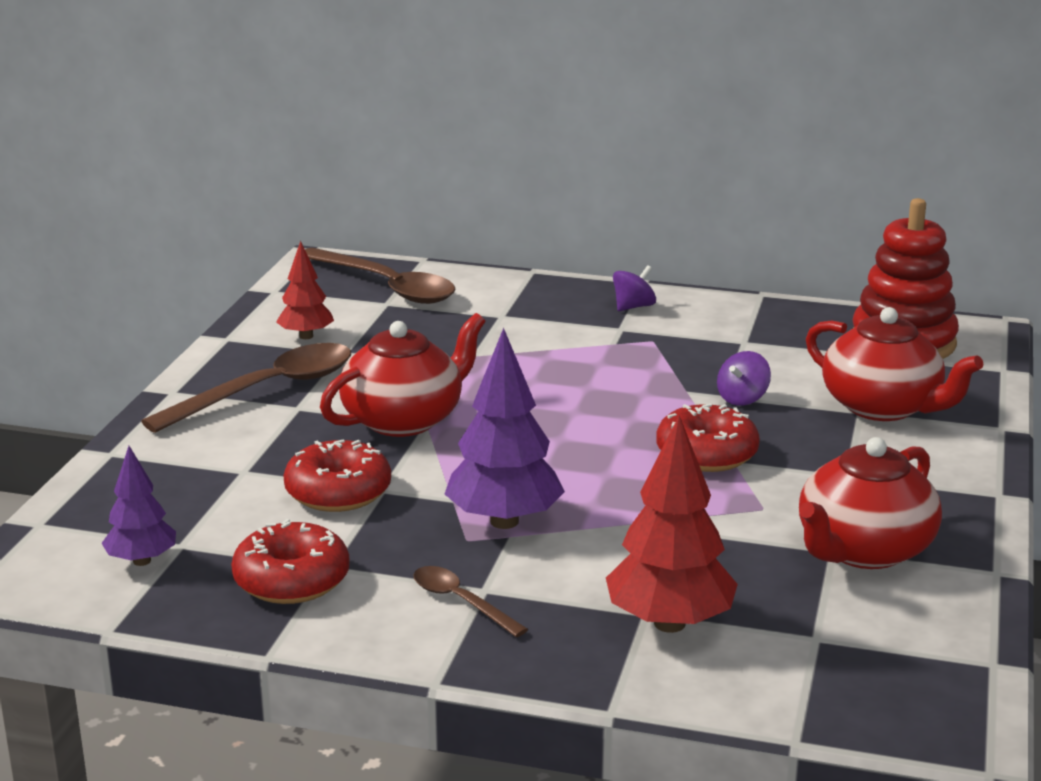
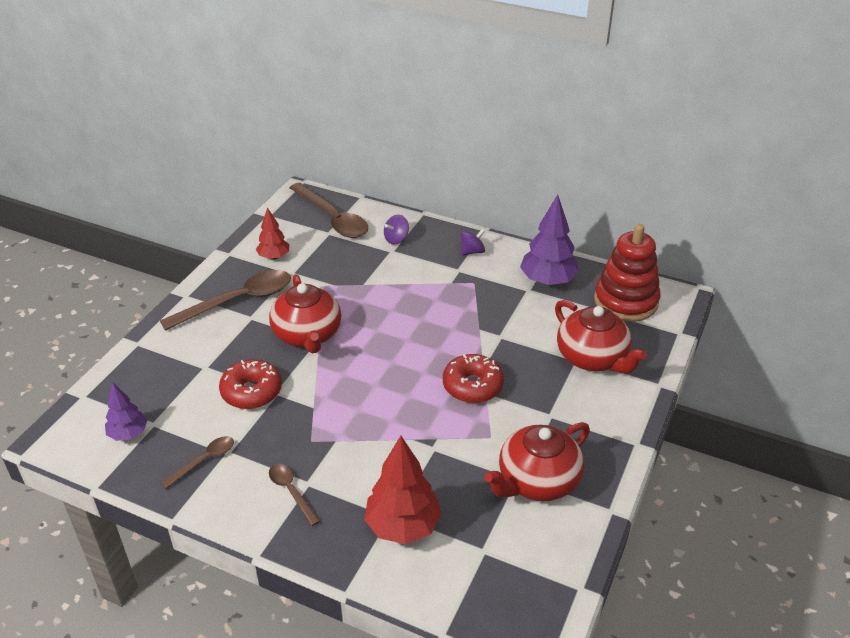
camera: 10 degrees right, 15 degrees up
(292, 580) = (204, 461): red donut -> brown spoon
(404, 419) = (307, 335): red teapot -> red teapot turned 105 degrees clockwise
(504, 521) = (337, 428): purple tree -> purple tree (548, 281)
(742, 398) = (510, 340): purple spinning top -> purple spinning top (396, 239)

